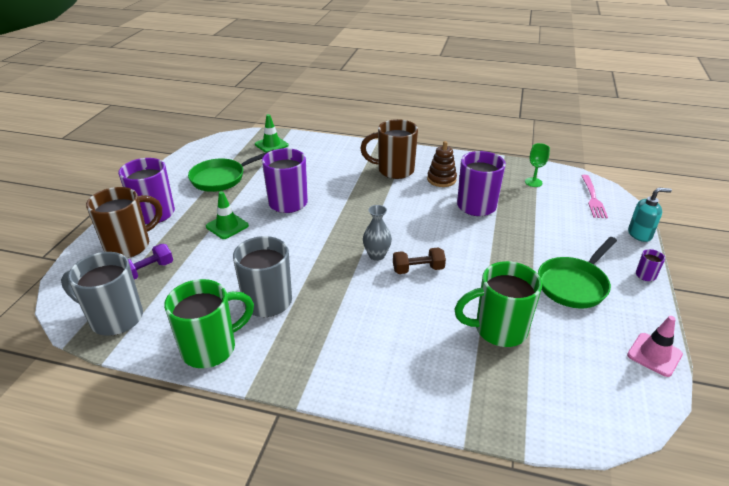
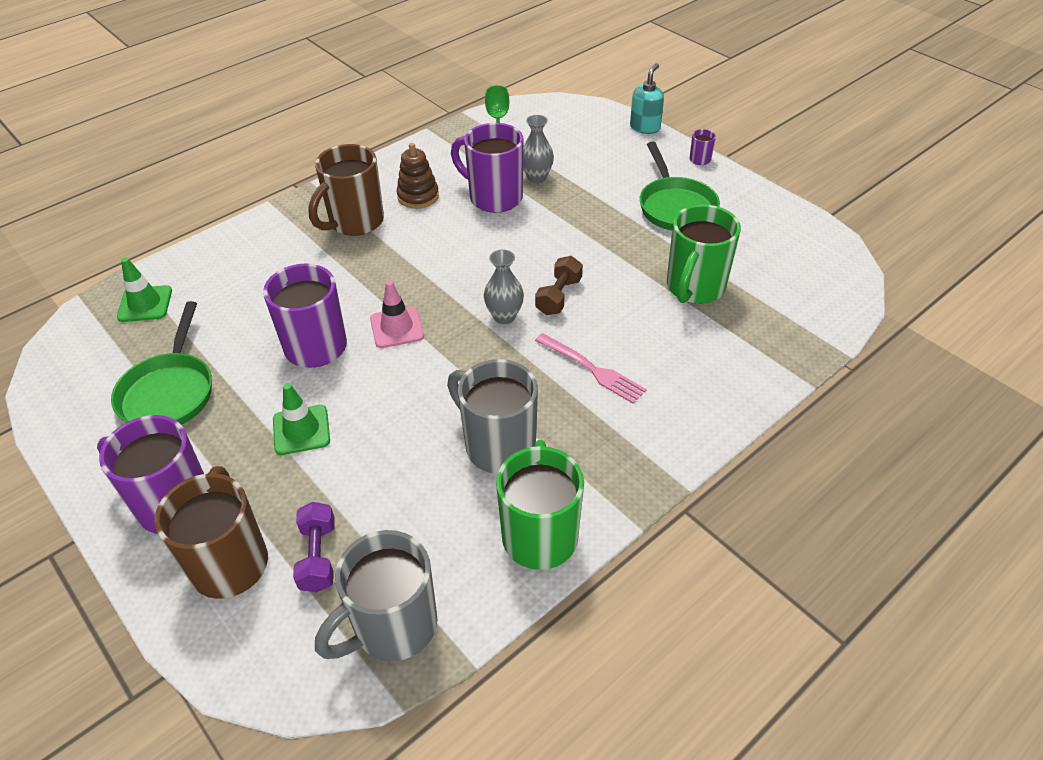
camera: 55 degrees left, 10 degrees up
(517, 212) = (537, 177): none -> grey vase
(593, 198) = (566, 119): pink fork -> pink fork (593, 369)
(654, 354) = (793, 215): pink traffic cone -> pink traffic cone (397, 327)

